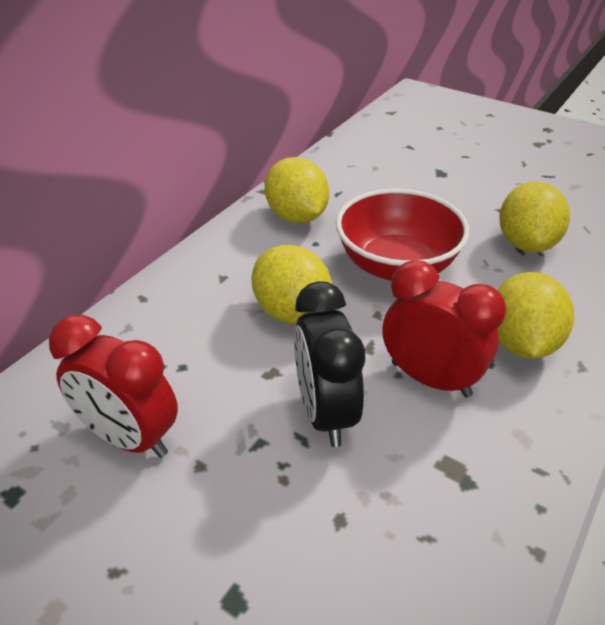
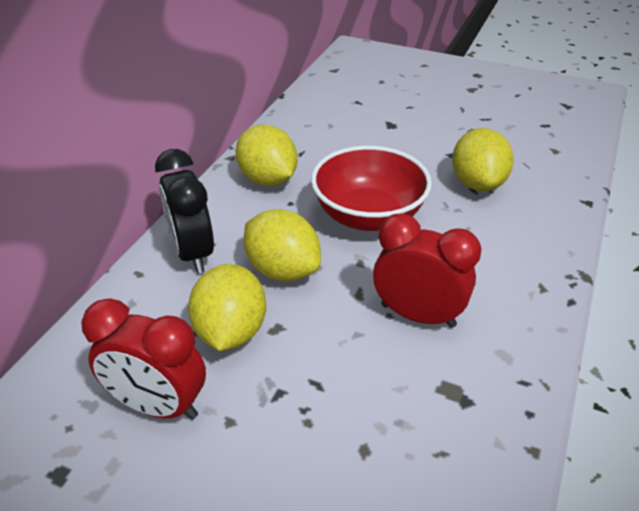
camera: 10 degrees left, 0 degrees up
(325, 413) = (332, 358): black clock -> black clock (192, 253)
(521, 343) = (489, 274): yellow lemon -> yellow lemon (230, 332)

